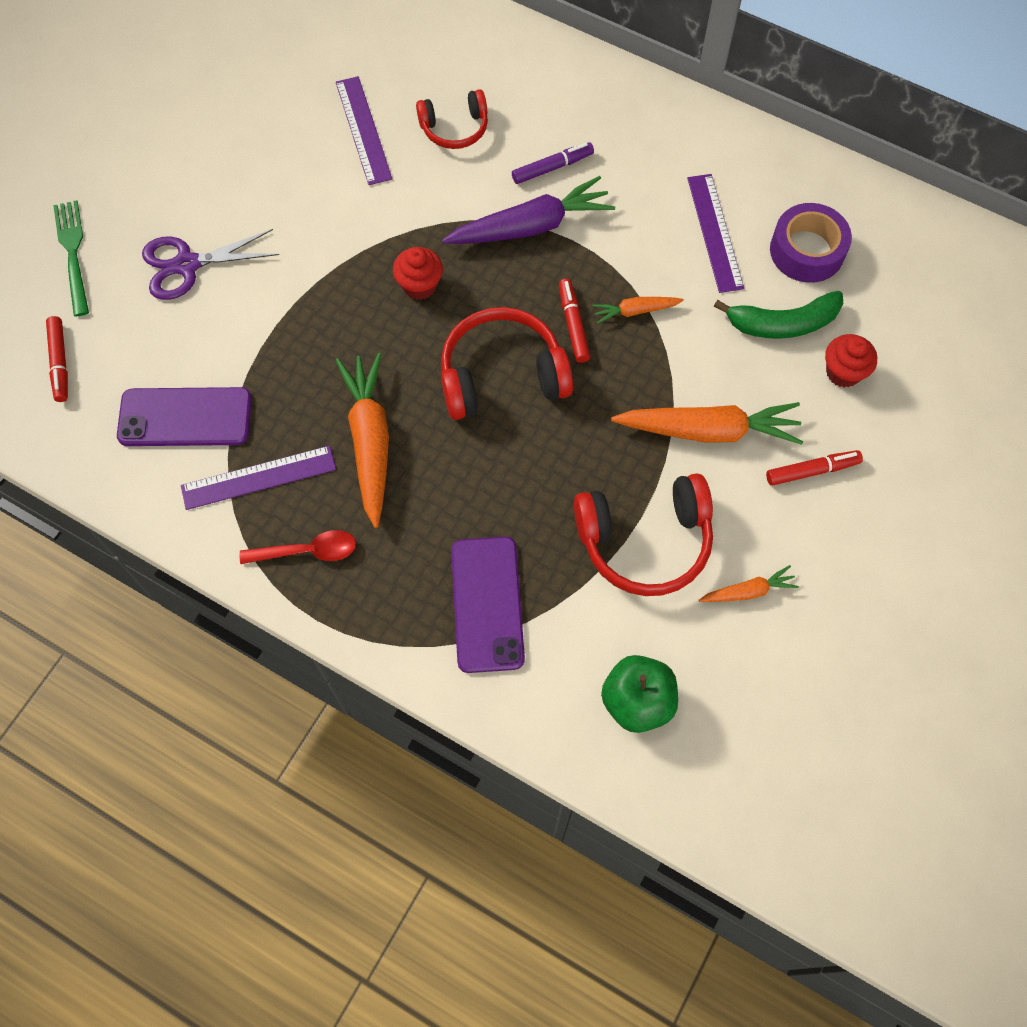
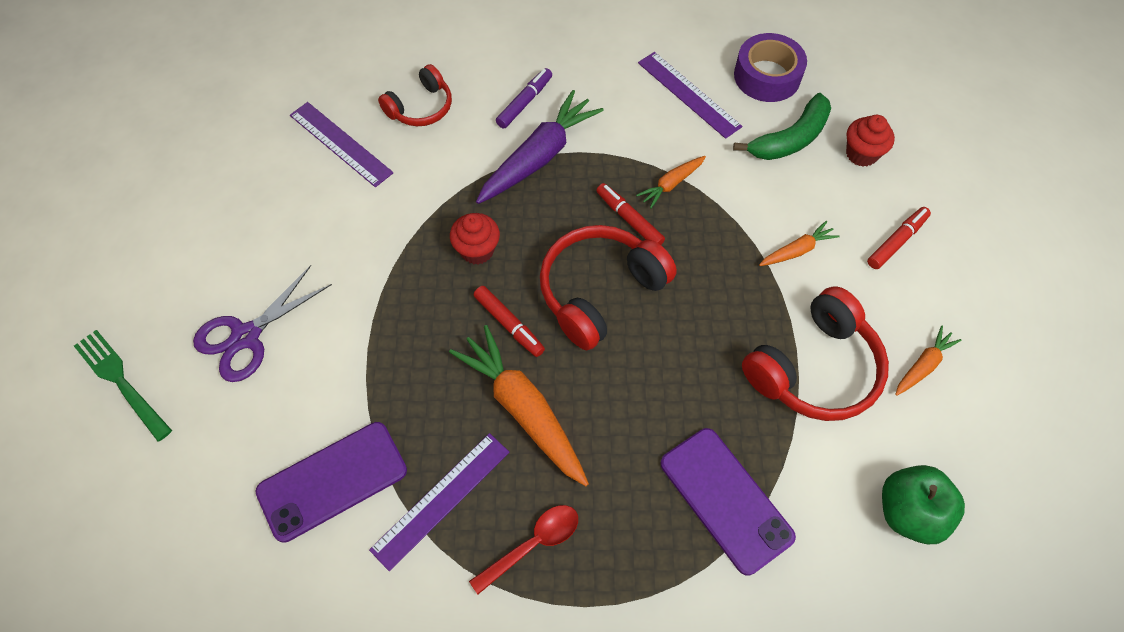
camera: 30 degrees left, 5 degrees down
(60, 362) = (169, 494): red marker -> red marker (509, 324)
(709, 430) = (797, 250): orange carrot -> orange carrot, size x0.51

